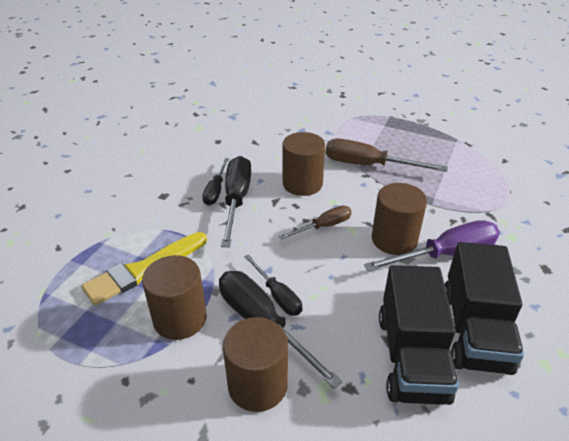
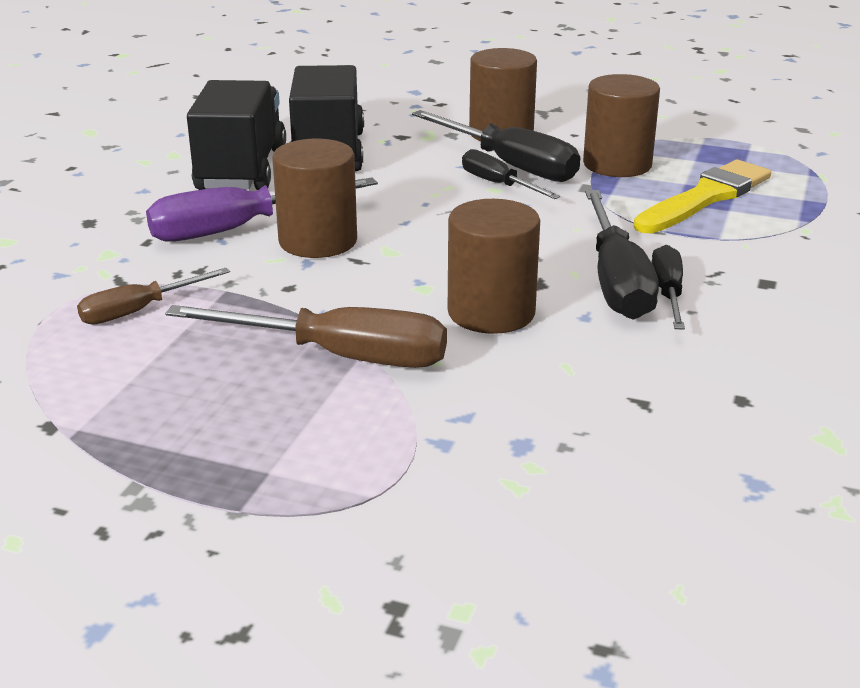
camera: 175 degrees right, 10 degrees down
(324, 226) = (439, 252): brown screwdriver -> brown screwdriver (139, 311)

